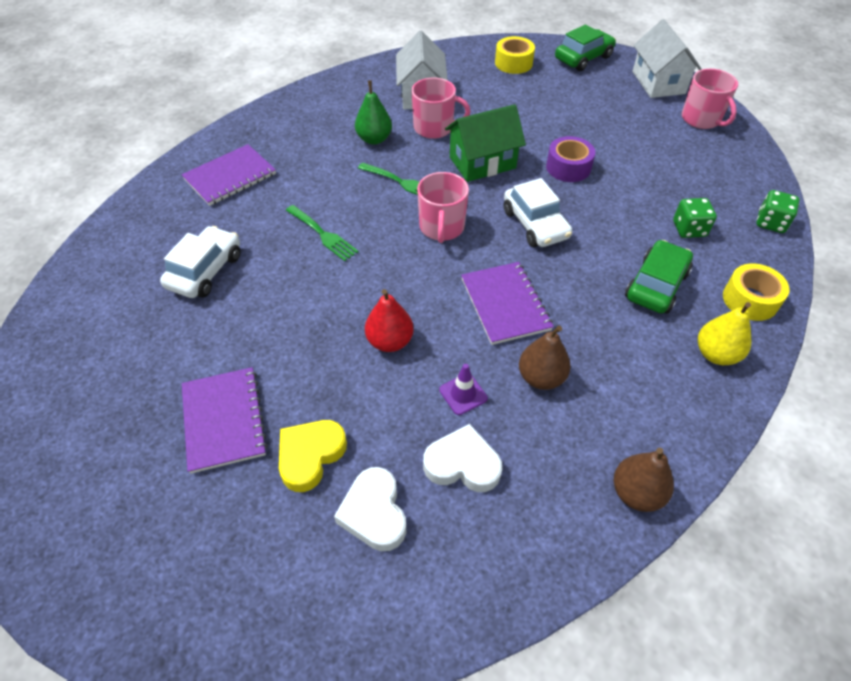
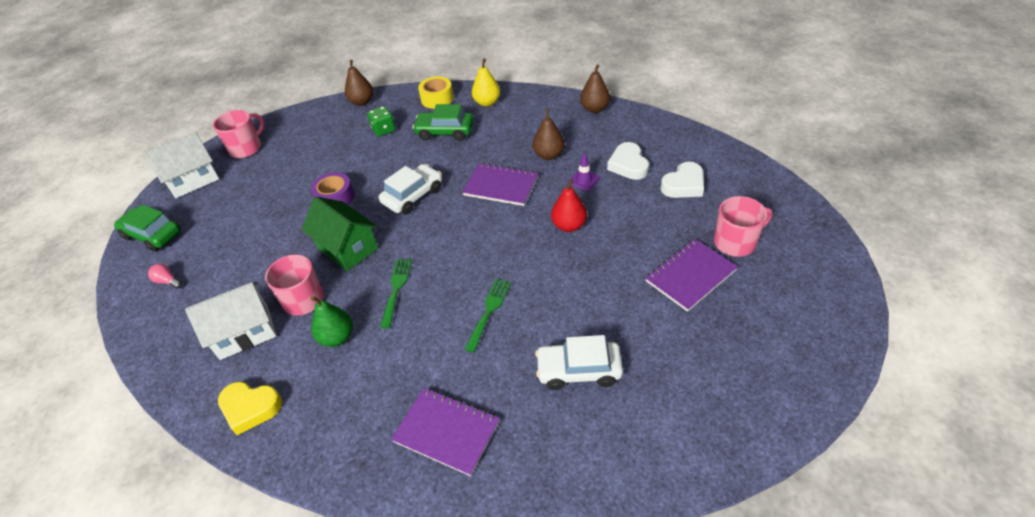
camera: 110 degrees left, 5 degrees down
(310, 456) = (676, 224): yellow heart -> yellow heart (250, 408)
(441, 227) = (442, 242): pink mug -> pink mug (735, 242)
(505, 304) = (501, 186): purple notebook -> purple notebook turned 60 degrees clockwise
(513, 63) = (167, 281): yellow tape -> pink light bulb
(771, 223) = (362, 102): green dice -> brown pear

